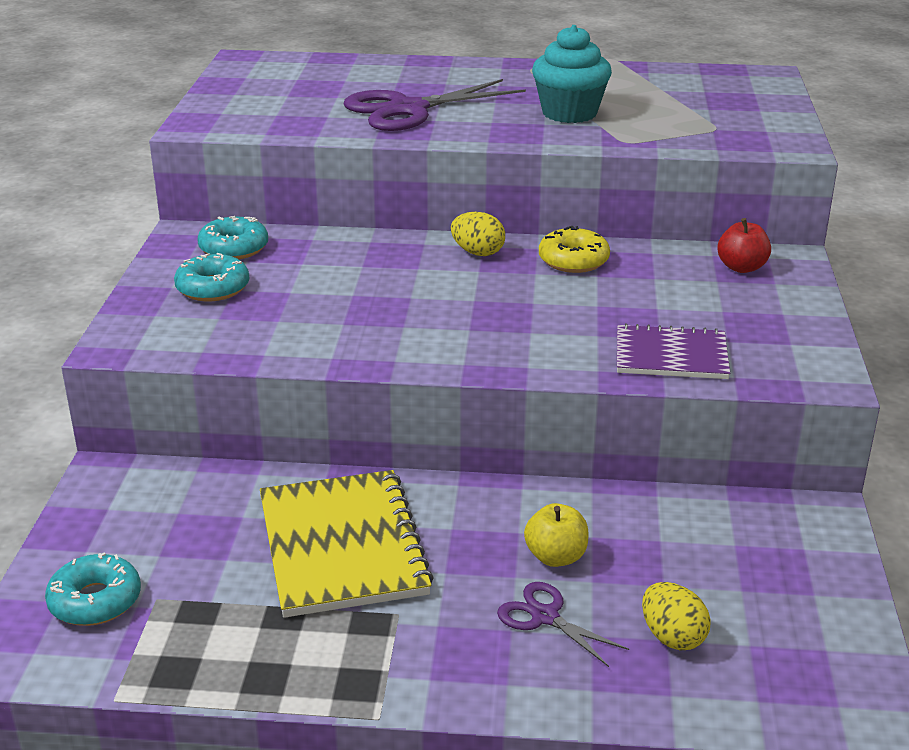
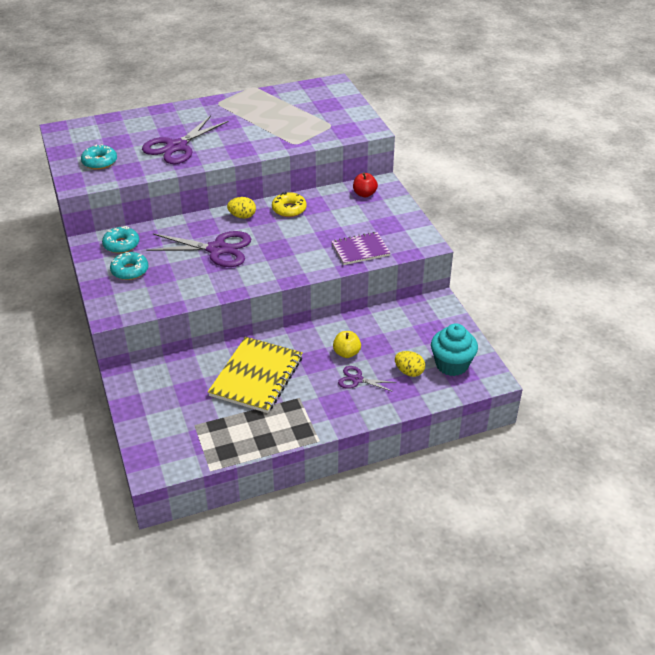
camera: 25 degrees left, 10 degrees up
(95, 601) = (168, 434): turquoise donut -> turquoise donut (100, 162)
(342, 546) = (256, 376): yellow notebook -> yellow notebook turned 60 degrees clockwise
(391, 292) = (217, 249): none -> purple scissors
(569, 113) = (257, 131): turquoise cupcake -> turquoise cupcake (452, 364)

